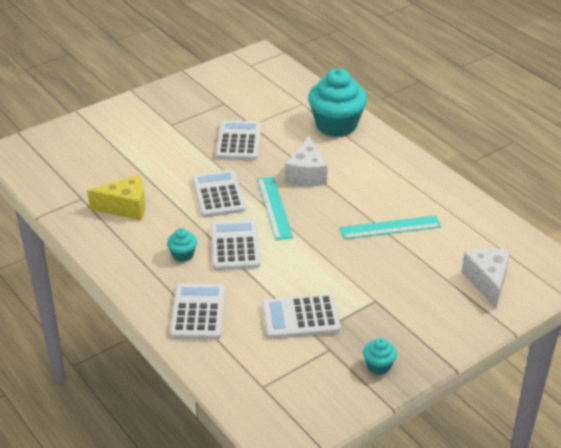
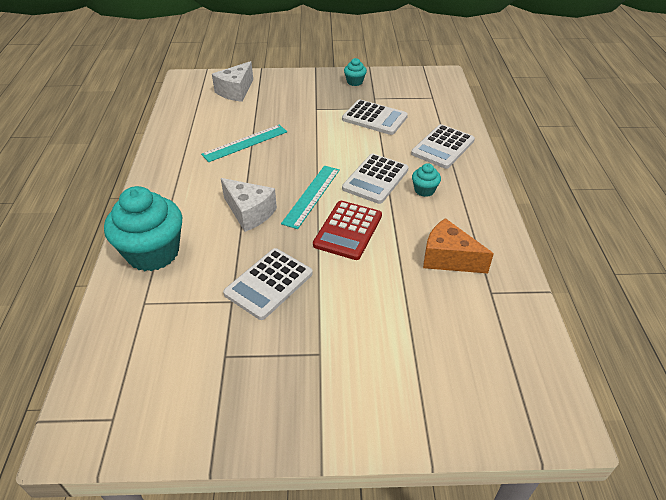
camera: 145 degrees left, 5 degrees up
(125, 207) = (448, 258): yellow cheese -> orange cheese
(218, 194) = (348, 230): white calculator -> red calculator
(306, 174) = (249, 213): white cheese -> white cheese turned 90 degrees clockwise
(390, 227) = (245, 143): turquoise ruler -> turquoise ruler turned 60 degrees counterclockwise

